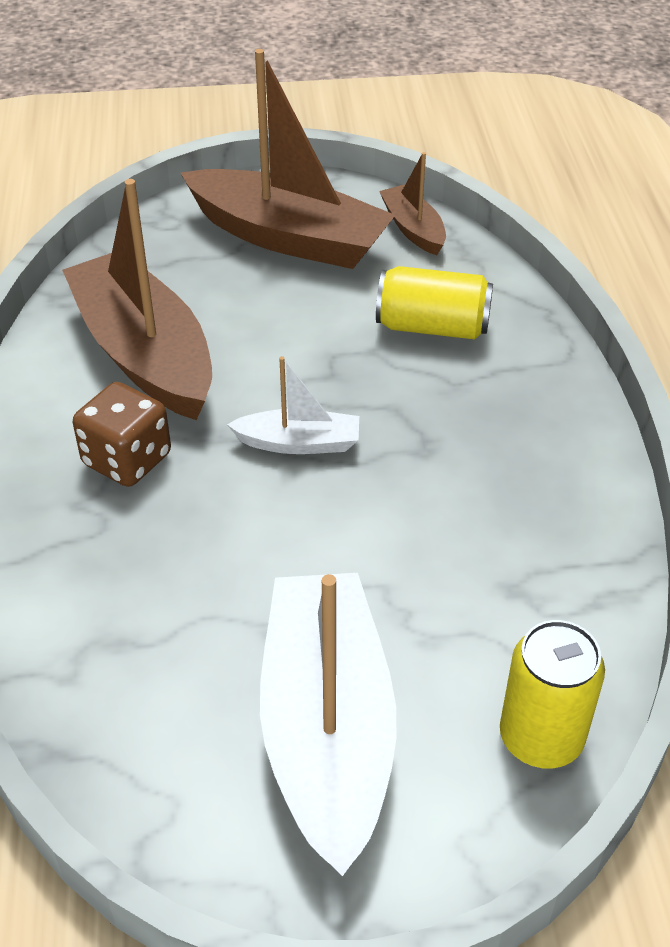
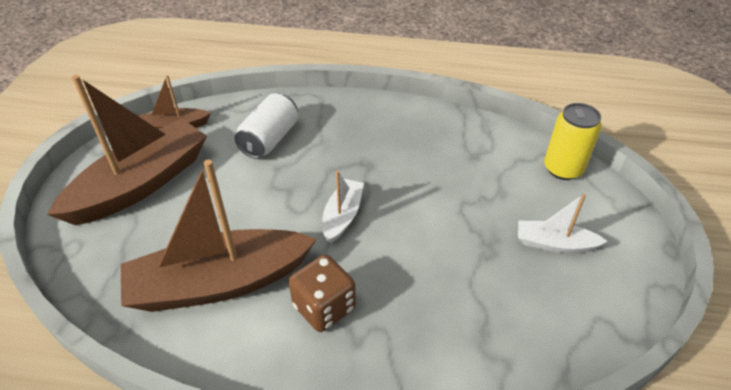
camera: 75 degrees left, 0 degrees up
(326, 729) = (554, 244): white boat -> white boat, size x0.48
(432, 327) = (270, 139): yellow can -> white can

